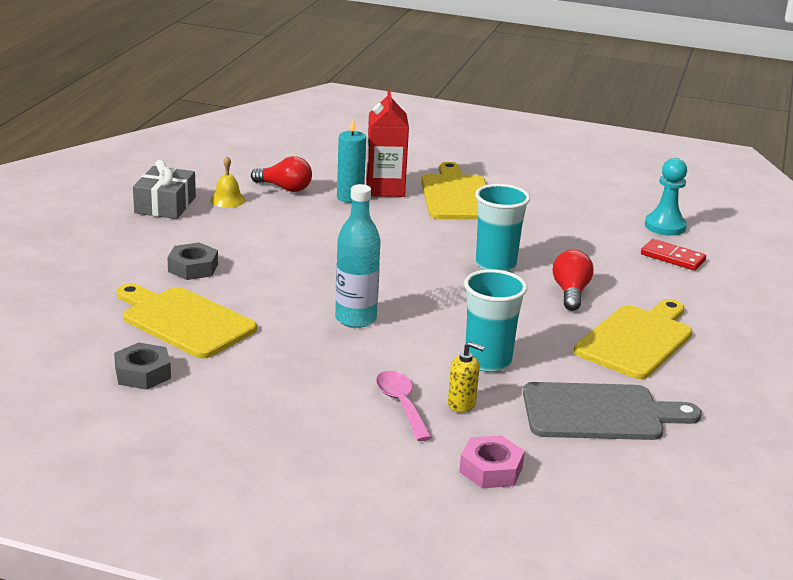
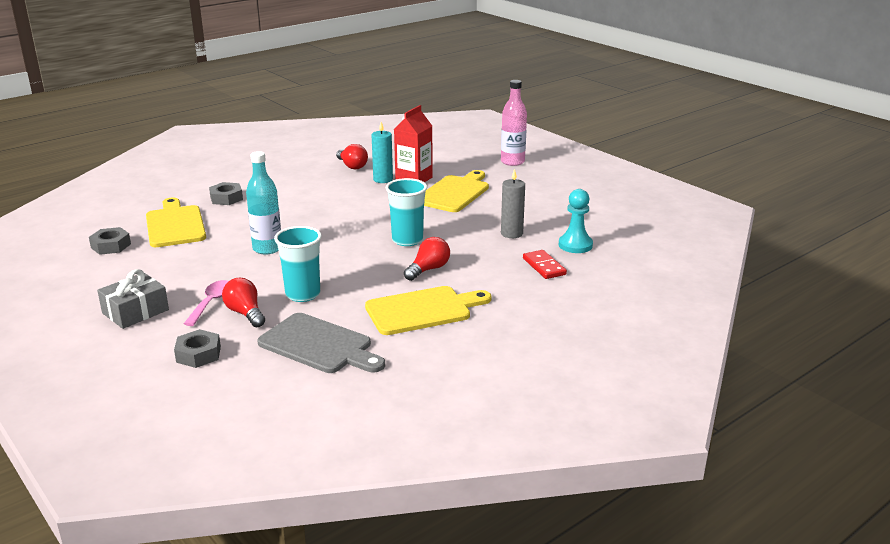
camera: 35 degrees right, 0 degrees up
(165, 205) = (268, 161): grey gift -> grey gift (135, 311)
(227, 200) = (307, 166): yellow bell -> none
(459, 144) = (512, 162): none -> pink bottle
(462, 404) = (245, 313): yellow soap dispenser -> red light bulb
(491, 469) = (198, 354): pink nut -> grey nut
(587, 229) = (511, 233): none -> grey candle

